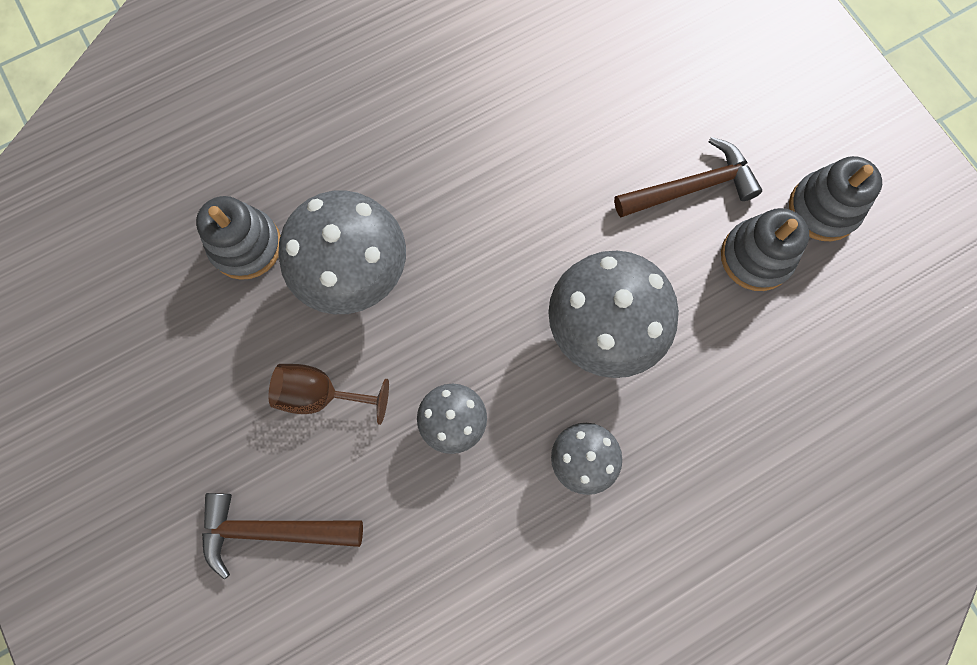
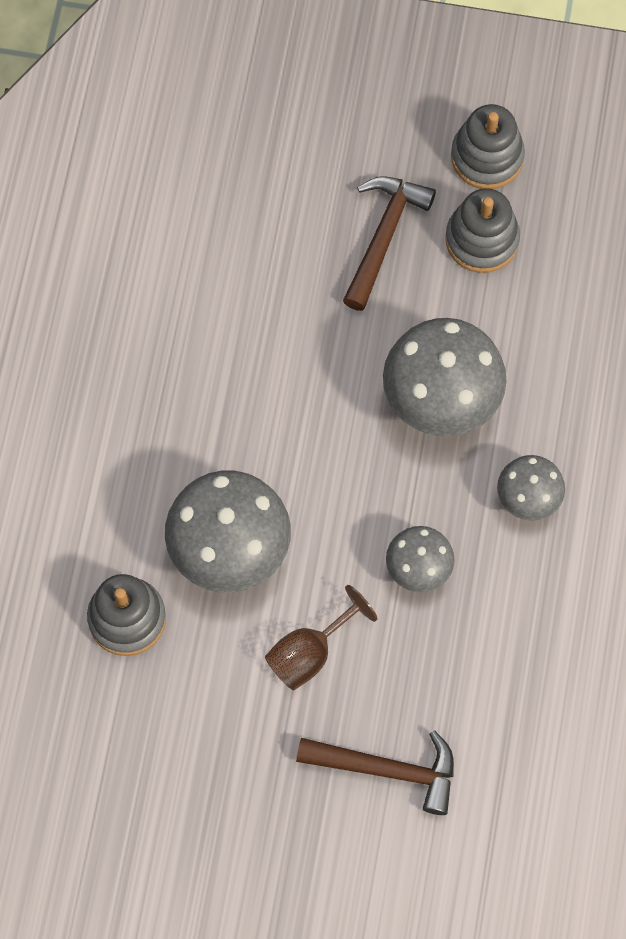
camera: 50 degrees left, 5 degrees down
(272, 530) = (388, 770): brown hammer -> brown hammer turned 120 degrees counterclockwise

